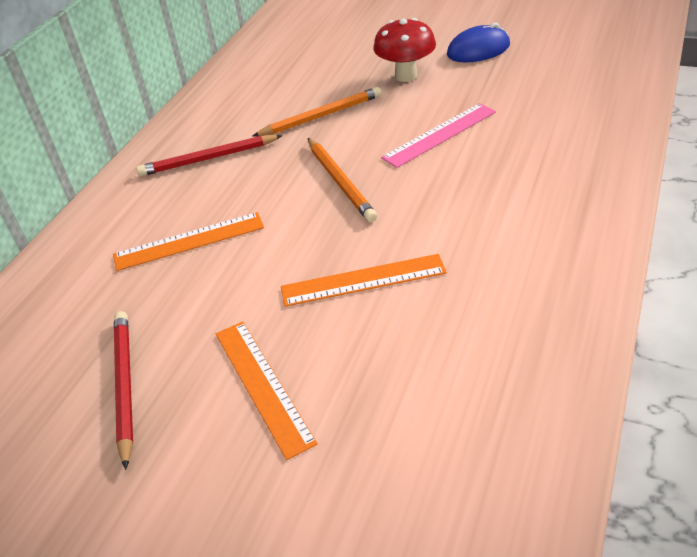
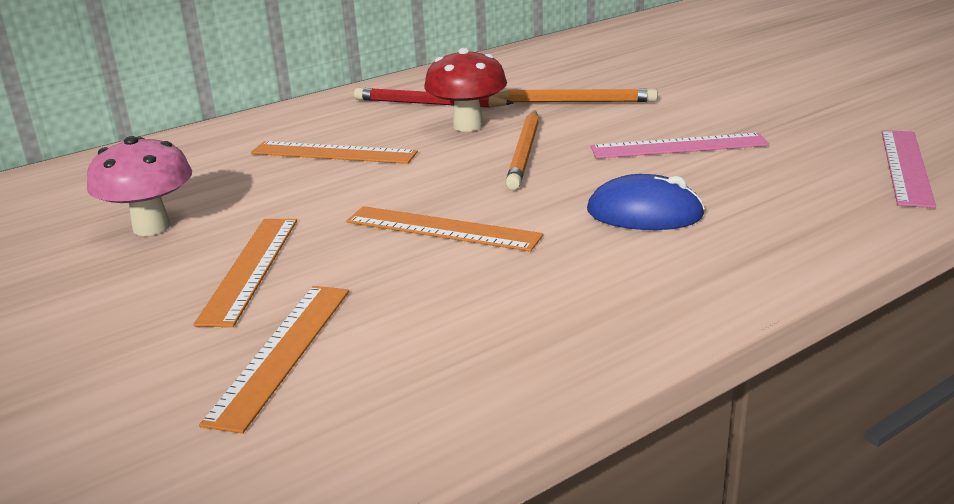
camera: 30 degrees right, 15 degrees down
(124, 386) = (151, 227): red pencil -> pink mushroom
(380, 446) = (282, 352): none -> orange ruler
(406, 76) = (706, 93): red mushroom -> red mushroom (468, 126)
(478, 50) = (820, 93): blue mouse -> blue mouse (644, 213)
(591, 101) = (906, 167): none -> pink ruler

